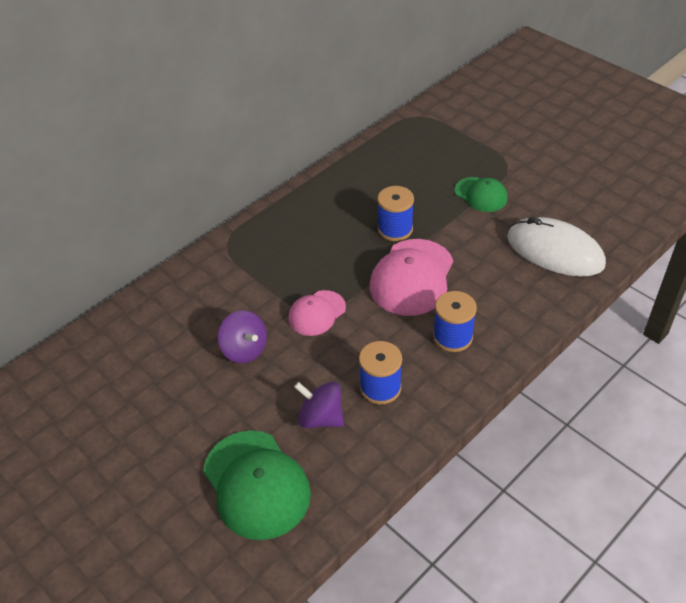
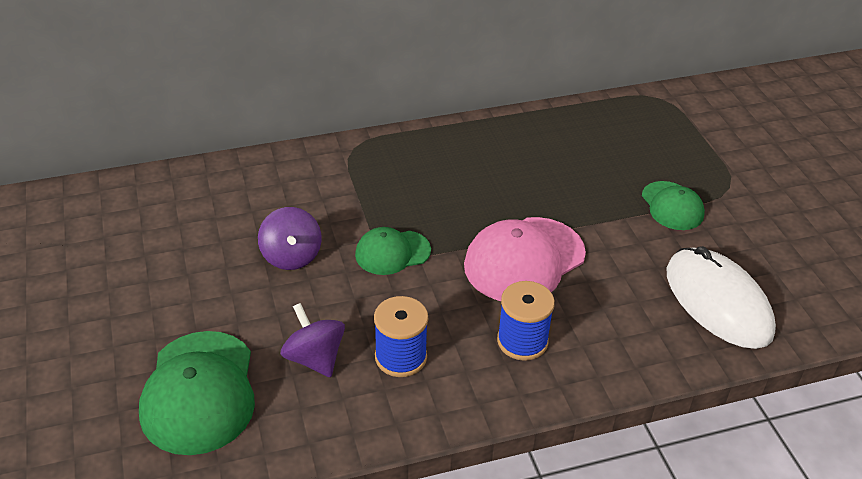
camera: 25 degrees right, 5 degrees down
(317, 313) = (392, 252): pink cap -> green cap
(395, 229) = (543, 203): blue spool -> none

